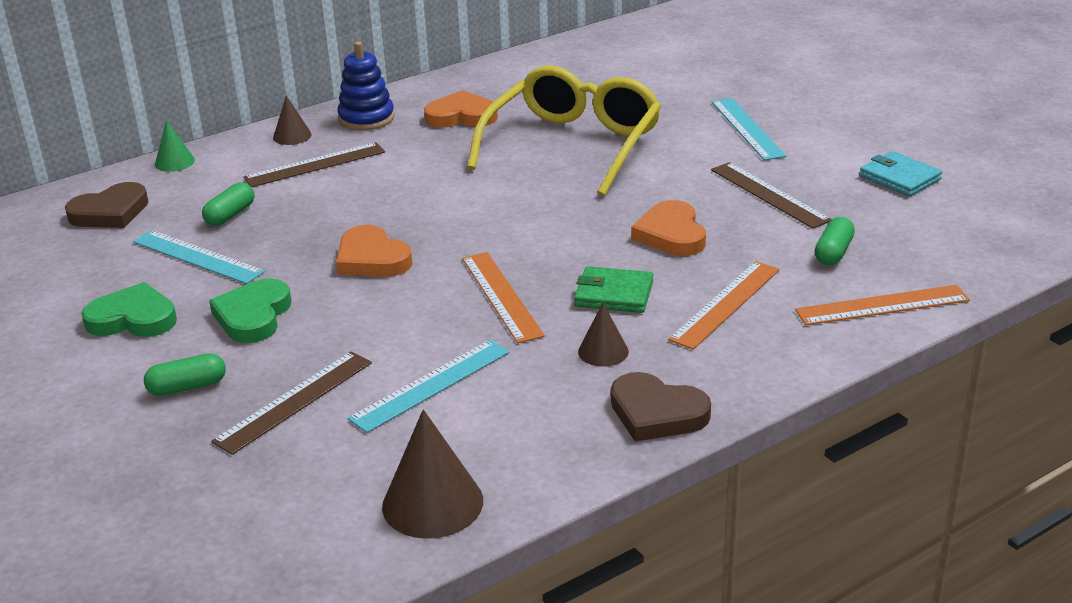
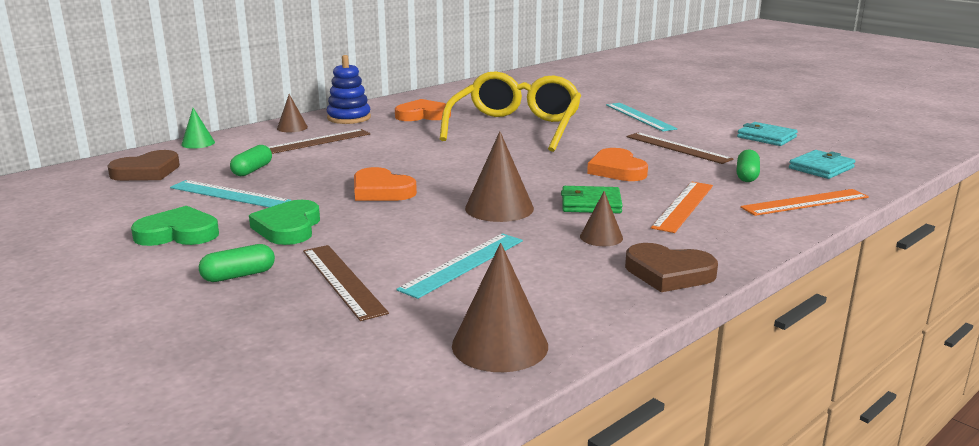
camera: 10 degrees left, 10 degrees down
(294, 401) = (342, 280): brown ruler -> brown ruler turned 60 degrees counterclockwise
(501, 296) = (499, 208): orange ruler -> brown cone
(940, 242) = (821, 168): none -> turquoise wallet

